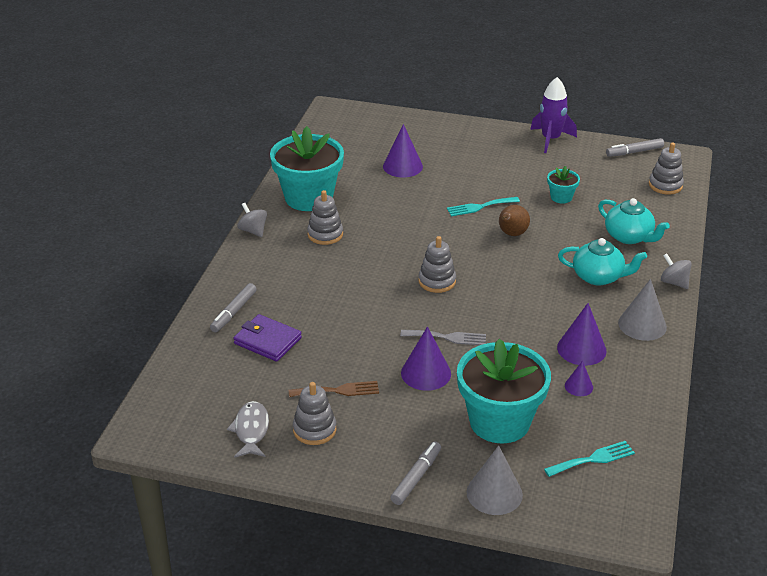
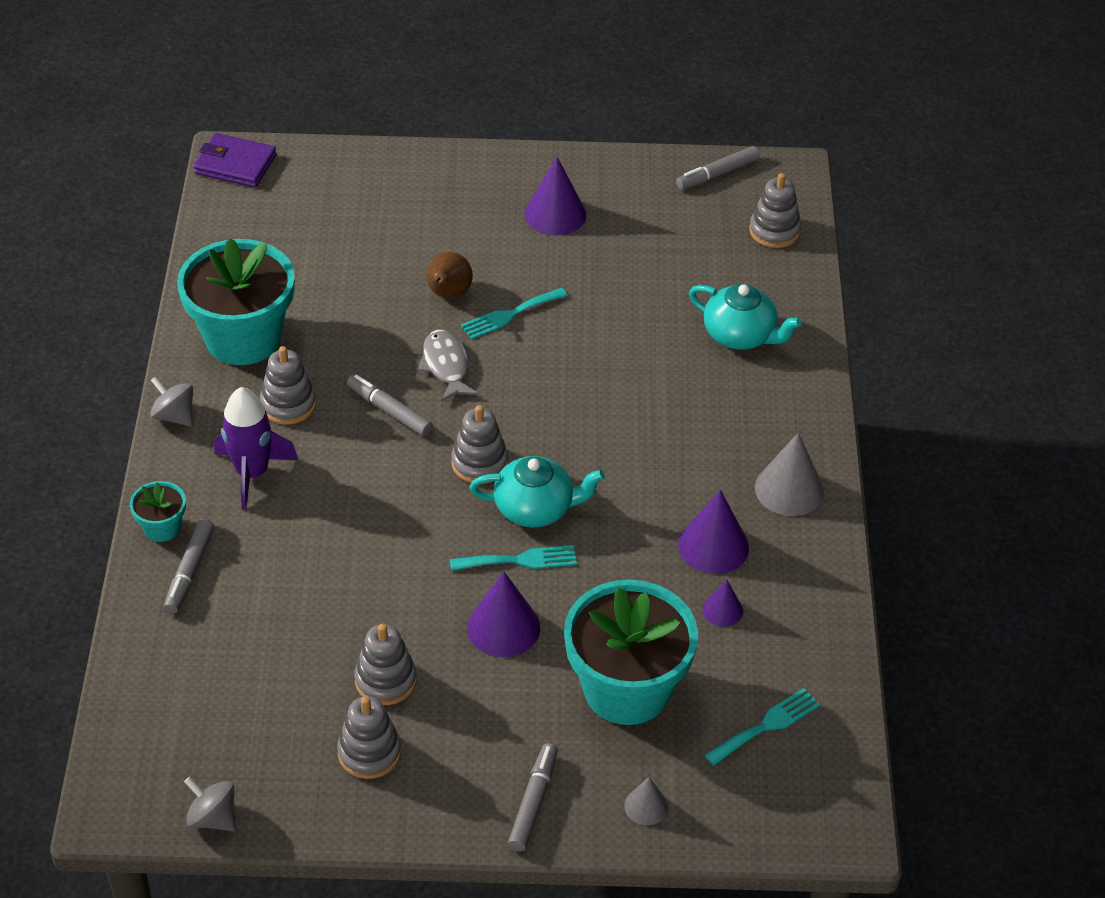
camera: 15 degrees left, 10 degrees up
(251, 430) = (278, 771): grey fish -> grey fish (446, 366)
(267, 341) = (256, 613): purple wallet -> purple wallet (235, 164)
(338, 390) = (385, 680): brown fork -> grey stacking toy
(387, 246) = (389, 411): none -> grey marker
(402, 166) = (373, 254): purple cone -> purple cone (555, 214)
(447, 337) = (519, 560): grey fork -> turquoise fork
(494, 493) = (646, 806): grey cone -> grey cone, size x0.56
(511, 234) = (569, 358): brown pear -> brown pear (448, 294)
(550, 139) = (587, 168): purple rocket -> purple rocket (252, 473)
(561, 197) = (627, 277): turquoise flower pot -> turquoise flower pot (162, 527)
(598, 277) = (711, 415): turquoise teapot -> turquoise teapot (535, 508)
(674, 282) = (819, 407): grey spinning top -> grey spinning top (213, 818)

